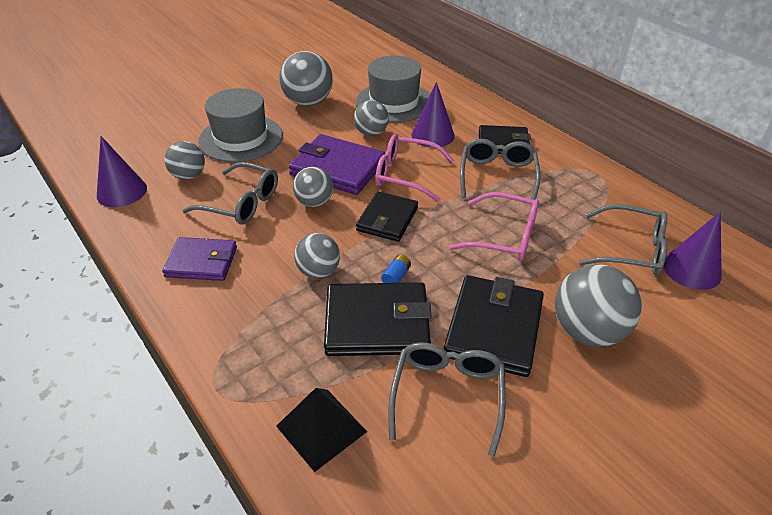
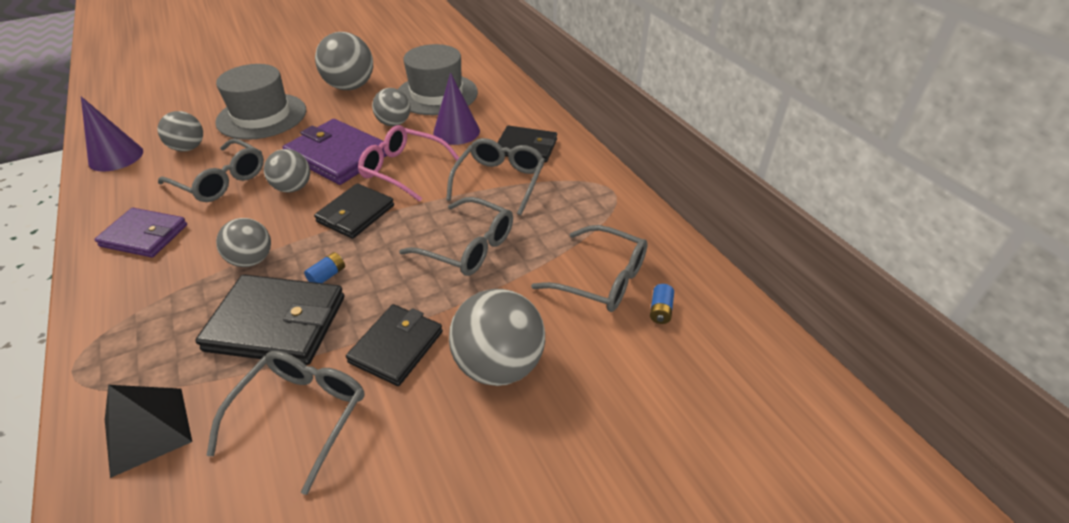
camera: 10 degrees right, 0 degrees up
(494, 328) = (396, 347): black wallet -> black wallet, size x0.67
(504, 236) = (468, 247): pink glasses -> grey glasses
(691, 269) = (660, 310): purple cone -> blue battery

